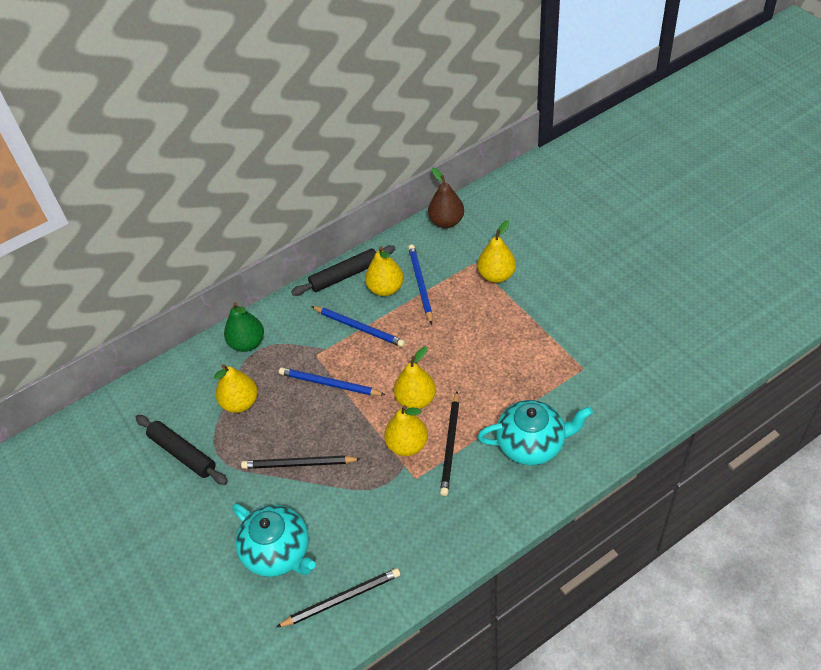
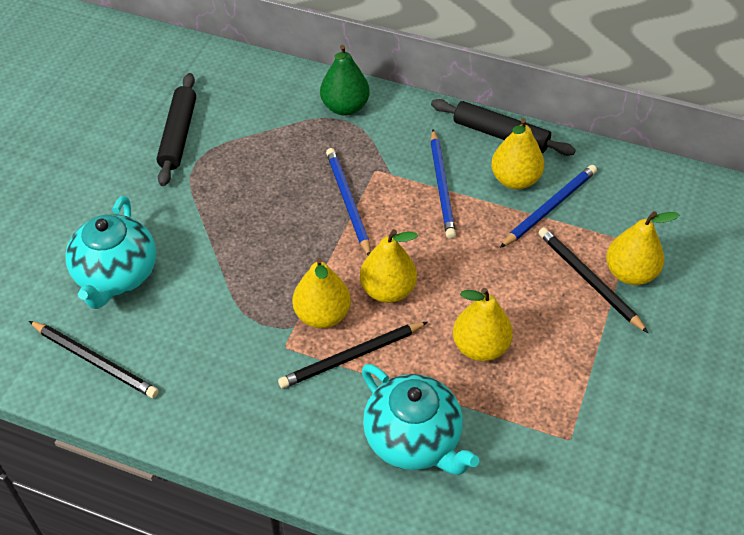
camera: 50 degrees right, 0 degrees up
(240, 403) = (269, 144): yellow pear -> yellow pear (480, 347)
(298, 464) = (230, 233): black pencil -> black pencil (589, 280)
(446, 221) = (664, 182): brown pear -> none

